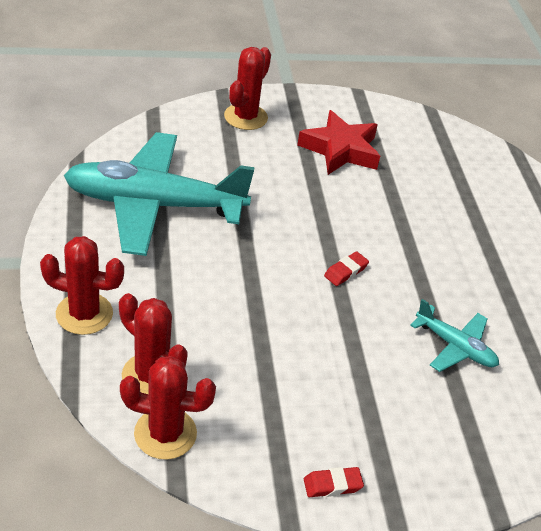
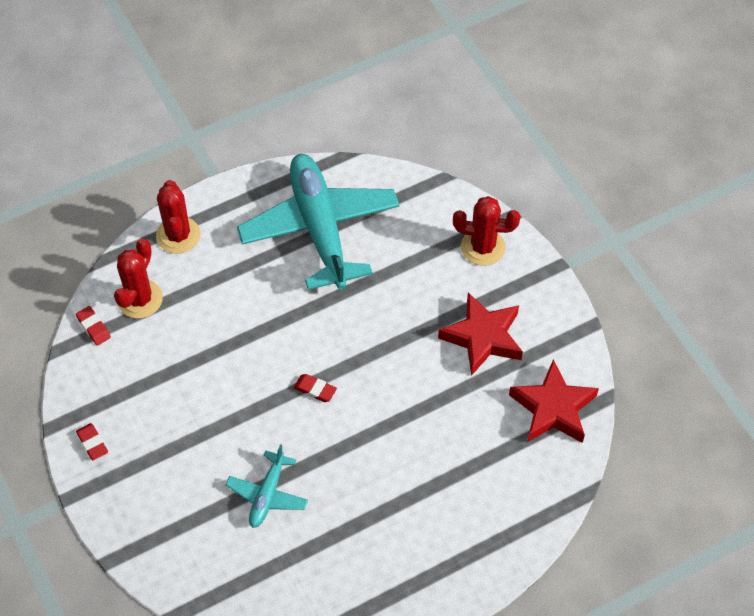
camera: 75 degrees right, 15 degrees up
(165, 433) = (93, 327): red cactus -> red eraser
(429, 138) = (553, 408): none -> red star

